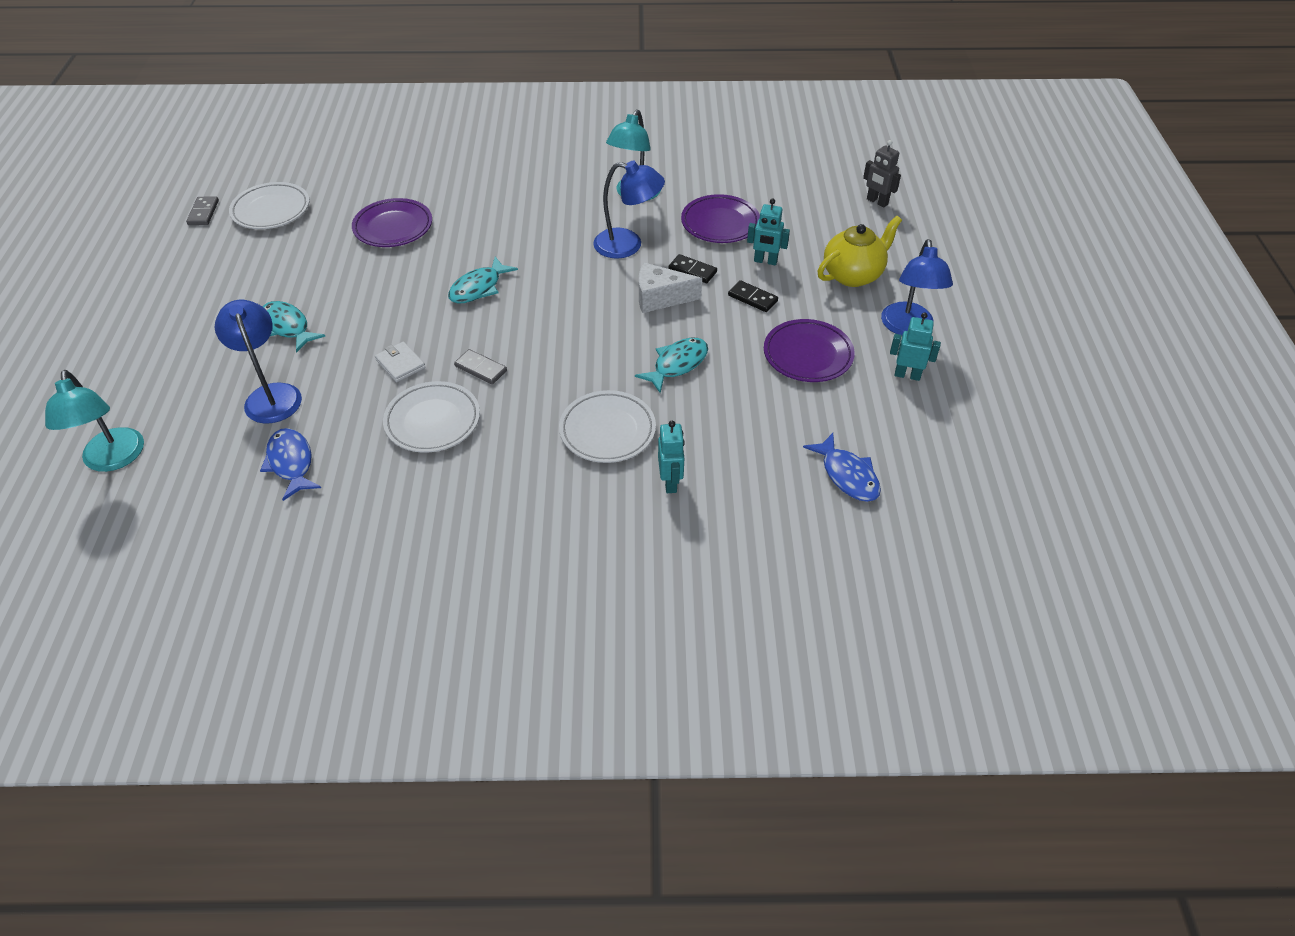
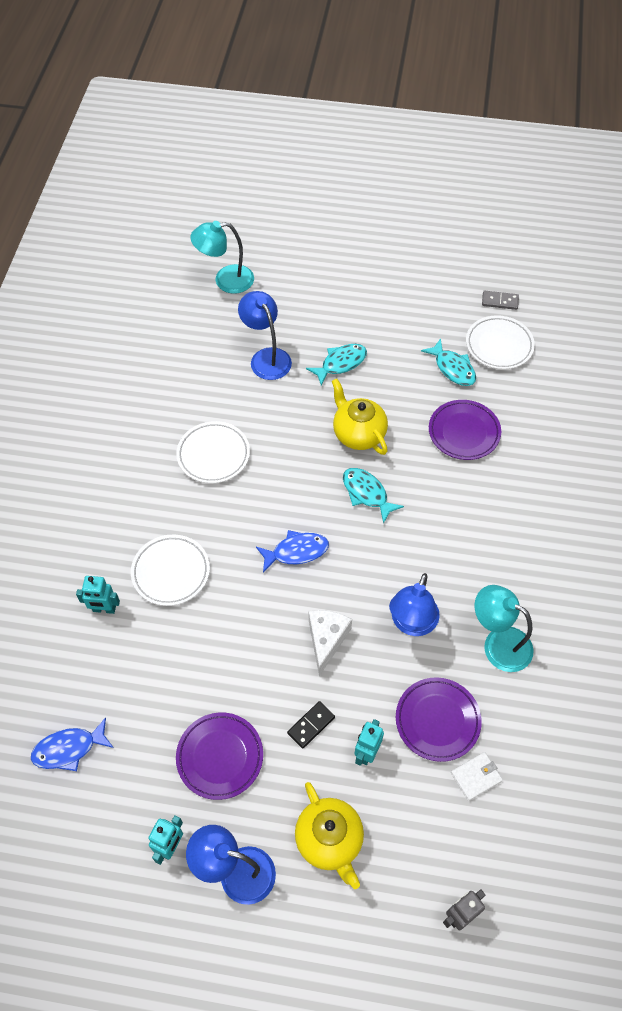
camera: 100 degrees right, 10 degrees up
(271, 395) = (266, 357): blue lamp -> blue lamp turned 105 degrees counterclockwise
(291, 463) = (195, 372): blue fish -> blue fish (296, 551)
(396, 302) = (358, 434): none -> yellow teapot
(400, 364) = (281, 435): white wallet -> white wallet (476, 777)
(480, 369) = (263, 489): grey domino -> none
(677, 364) = (234, 638): turquoise fish -> turquoise fish (453, 368)
(692, 271) = (362, 677): black domino -> none

